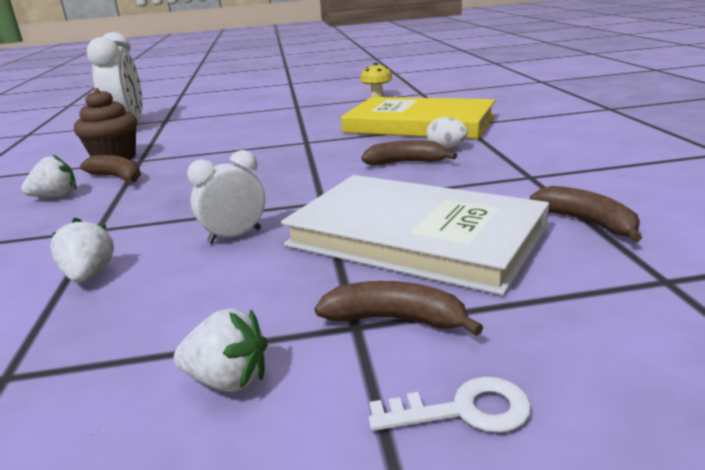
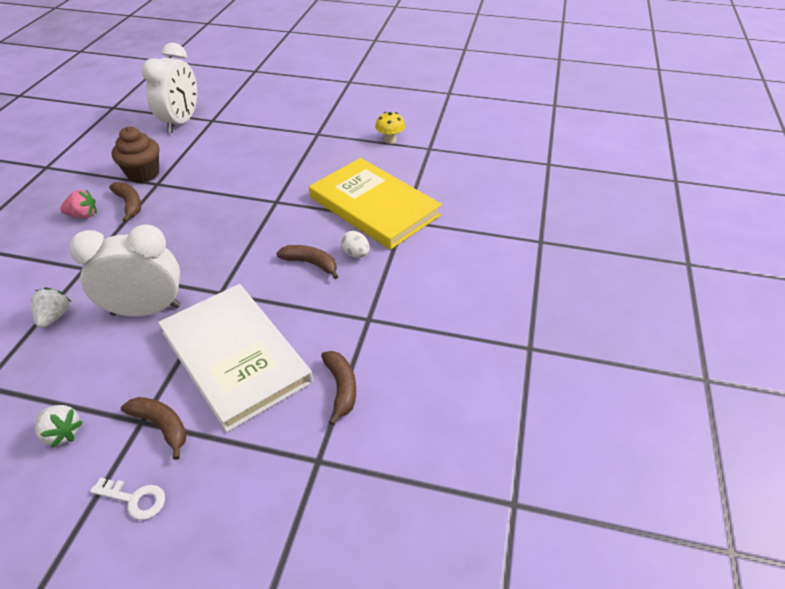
camera: 20 degrees right, 20 degrees up
(56, 196) = (83, 215): white strawberry -> pink strawberry
(235, 236) = (146, 310): white clock -> white clock, size x1.87

